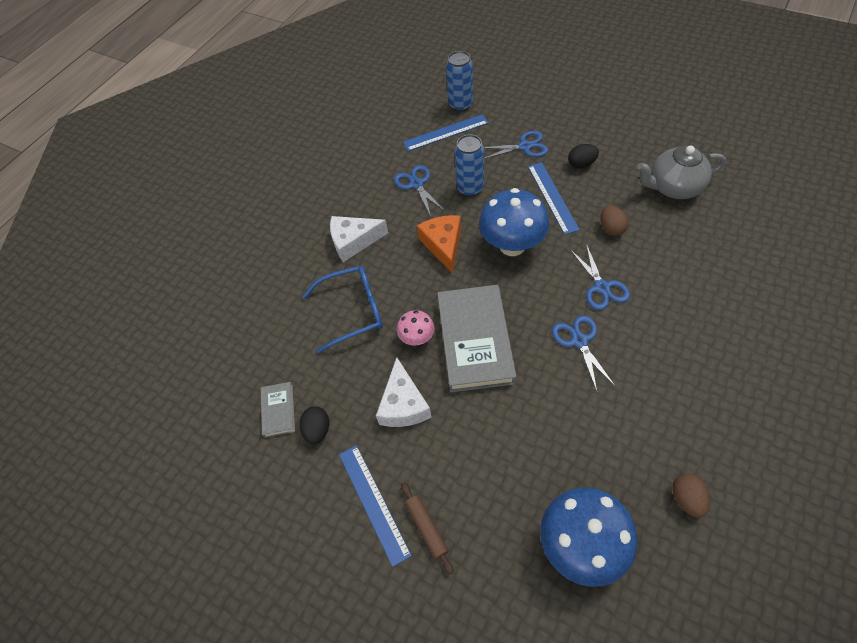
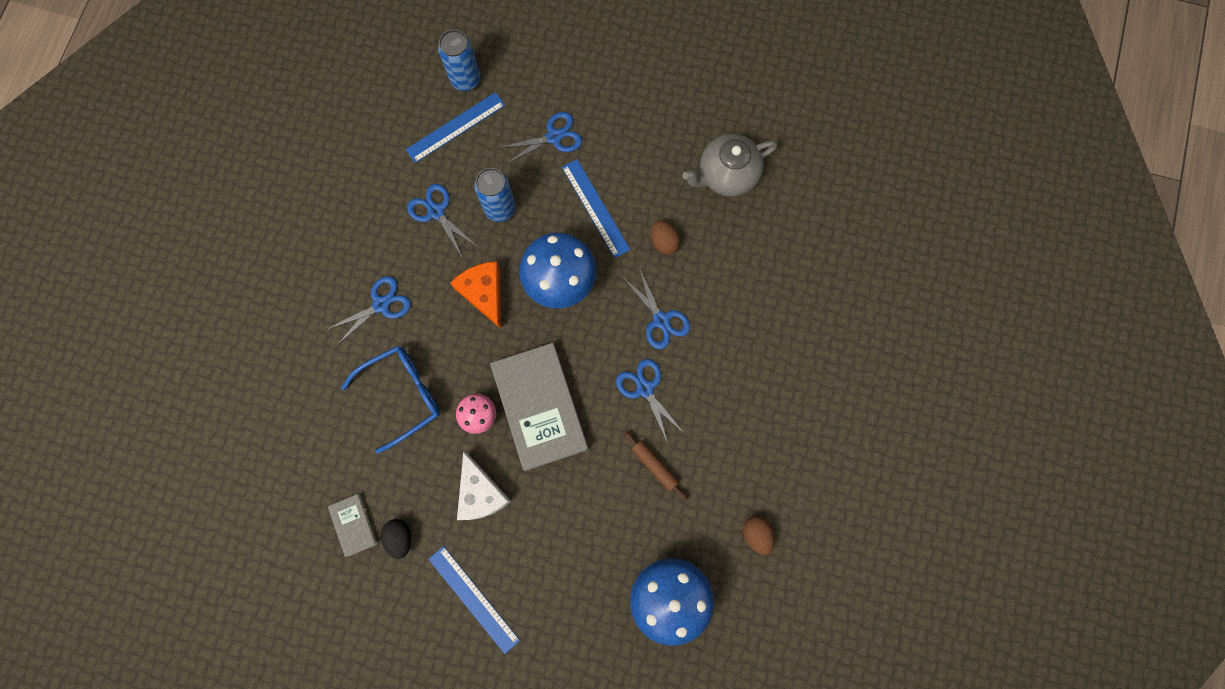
camera: 20 degrees left, 20 degrees up
(354, 241) = (381, 304): white cheese -> blue scissors
(426, 528) = (529, 612): brown rolling pin -> brown rolling pin (654, 466)
(581, 164) = (622, 155): black egg -> none

